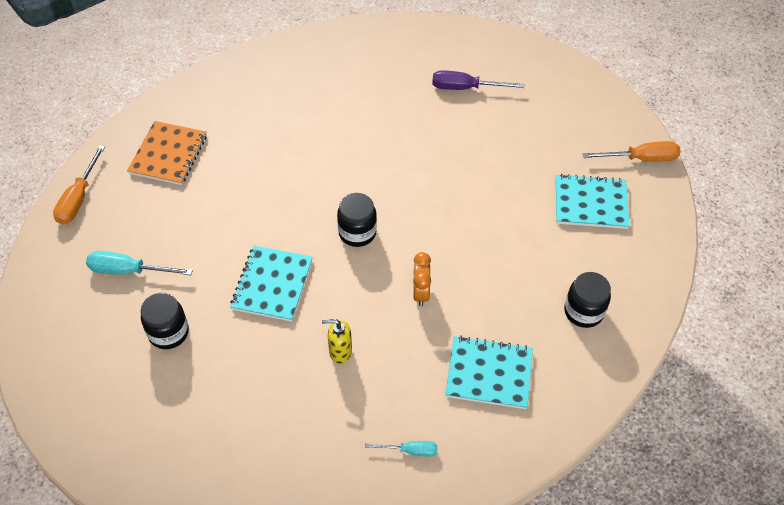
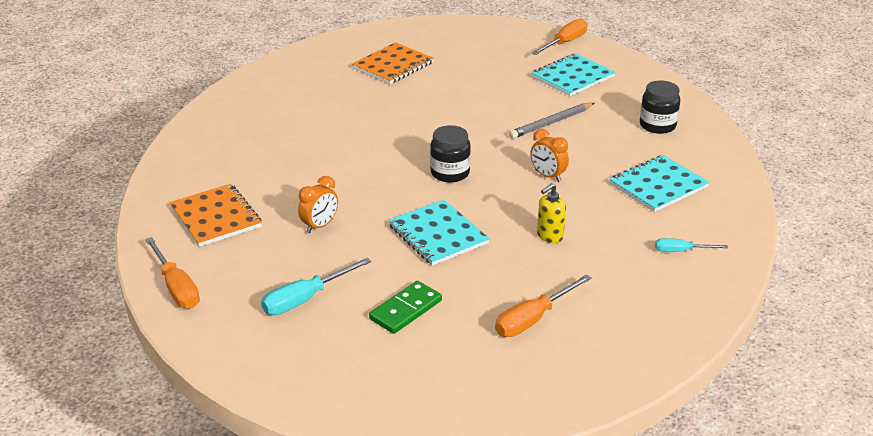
camera: 45 degrees left, 20 degrees down
(168, 332) = (405, 310): black jar -> green domino
(214, 213) = (320, 226): none -> orange clock
(228, 414) = (533, 319): none -> orange screwdriver
(410, 450) = (681, 251): turquoise screwdriver -> turquoise screwdriver turned 135 degrees counterclockwise
(465, 88) = (393, 66): purple screwdriver -> orange notebook
(500, 240) = (551, 123): none -> grey pencil

